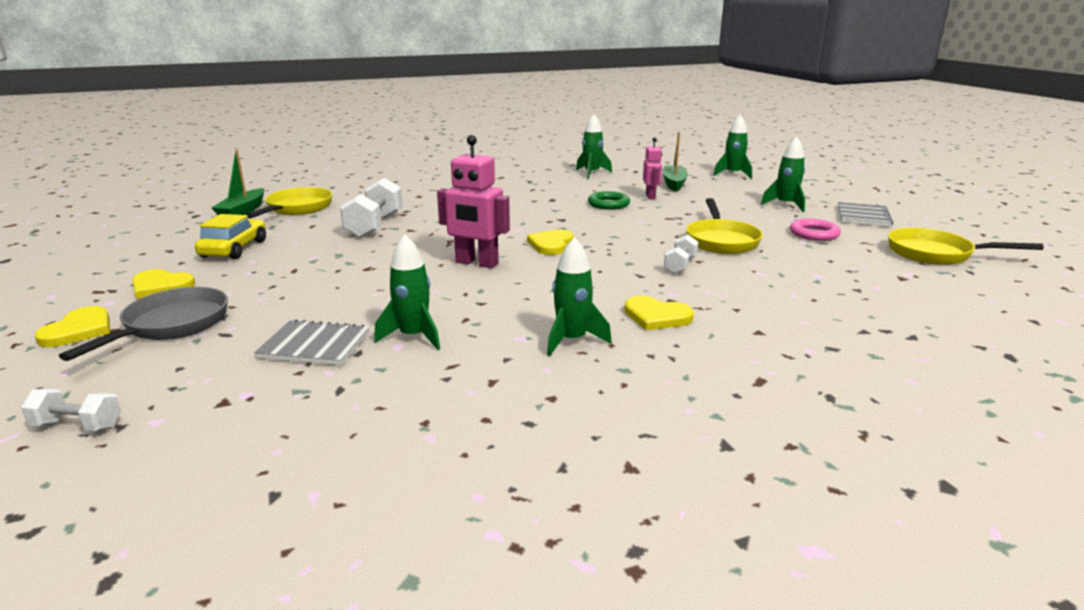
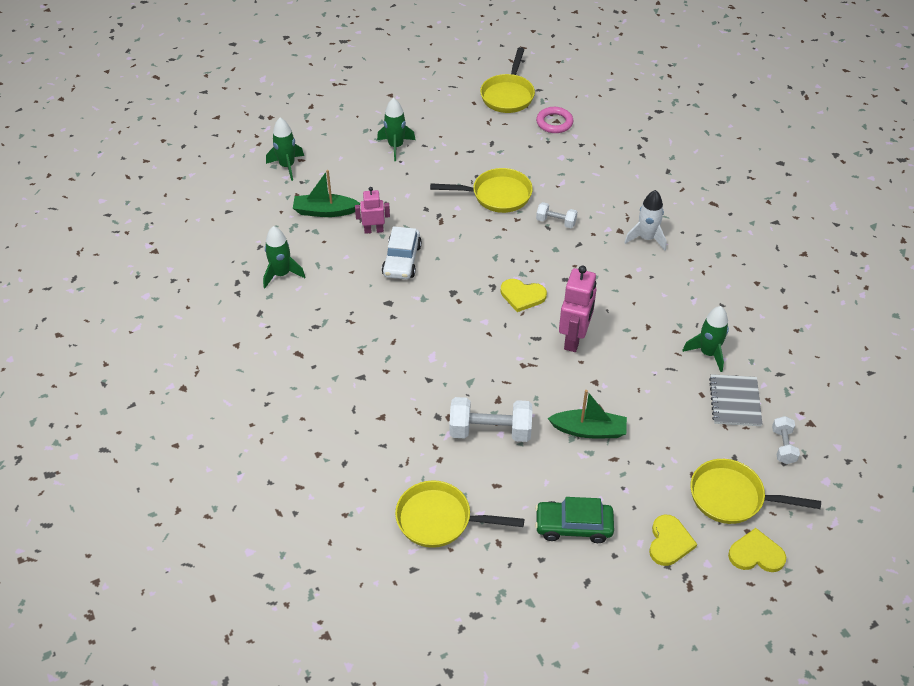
camera: 95 degrees left, 25 degrees up
(77, 426) = (855, 481): white dumbbell -> white dumbbell (783, 446)
(171, 325) = (732, 497): grey pan -> yellow pan
(234, 249) = (573, 526): yellow car -> green car
(243, 211) = (454, 571): green boat -> green boat (589, 430)
(572, 340) = (690, 277): green rocket -> none
(608, 204) = (402, 260): green ring -> white car
(656, 316) = (646, 238): yellow heart -> white rocket
(814, 234) = (473, 143): pink ring -> pink ring (554, 122)
(863, 216) = (424, 109): grey notebook -> none

